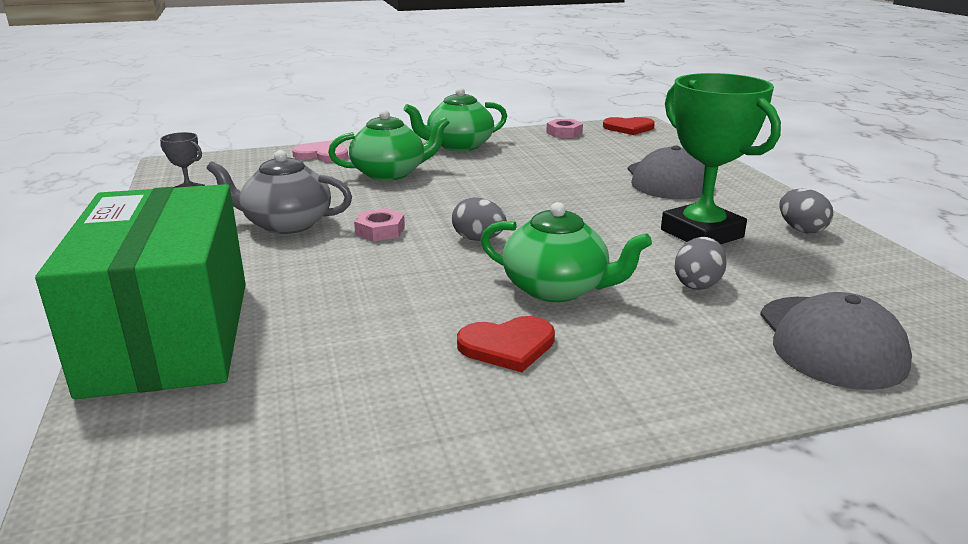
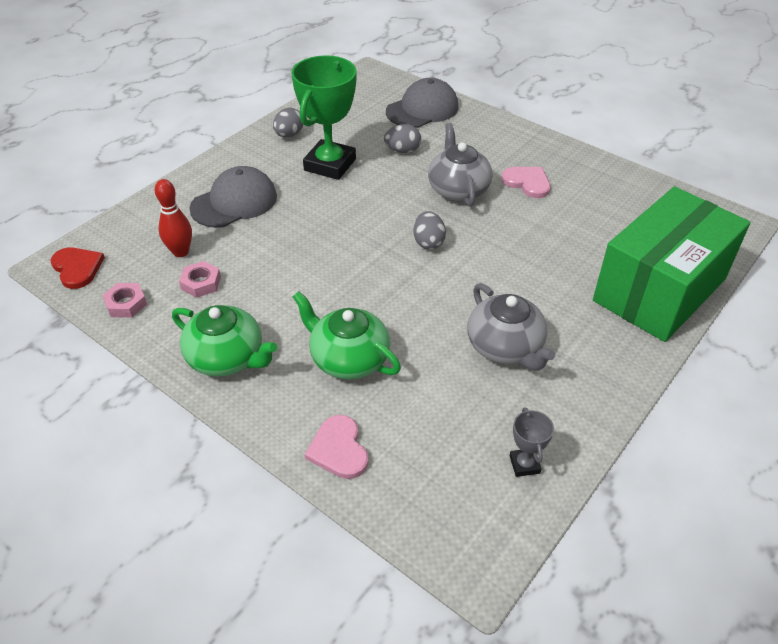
camera: 125 degrees left, 20 degrees up
(380, 231) = (463, 292): pink nut -> pink nut (201, 283)
(507, 346) = (527, 183): red heart -> pink heart
(557, 289) = (458, 189): green teapot -> grey teapot
(609, 153) = (180, 252): none -> red bowling pin

